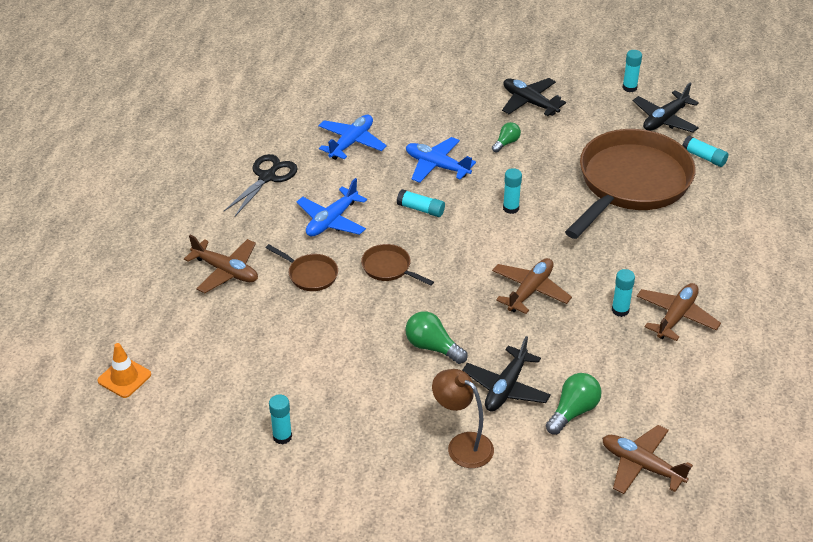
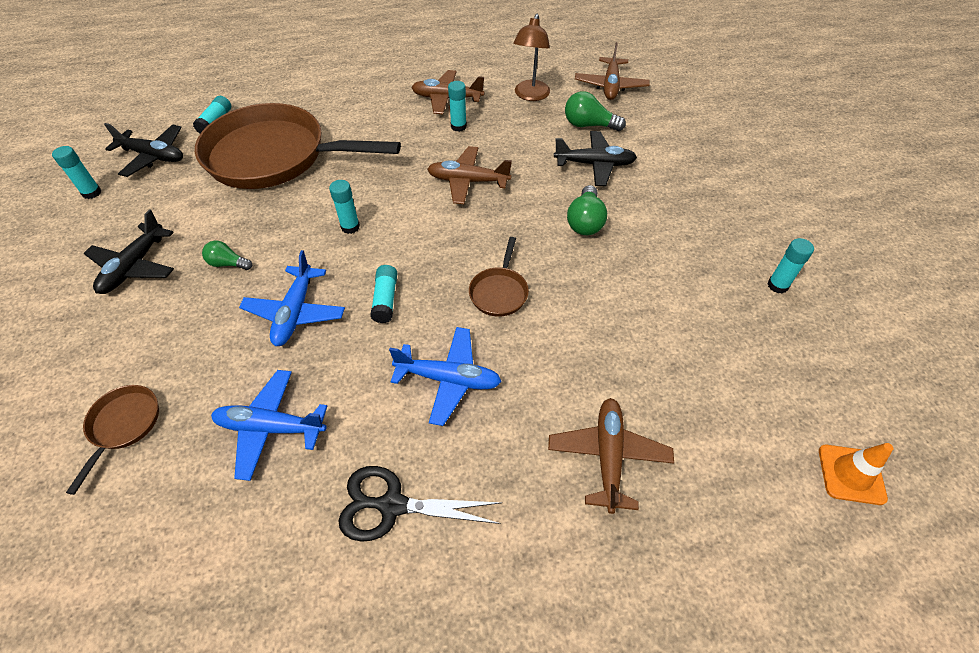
camera: 115 degrees left, 10 degrees up
(310, 274) = (555, 359): brown pan -> brown pan (123, 425)
(462, 445) = (674, 171): brown lamp -> brown lamp (530, 95)

